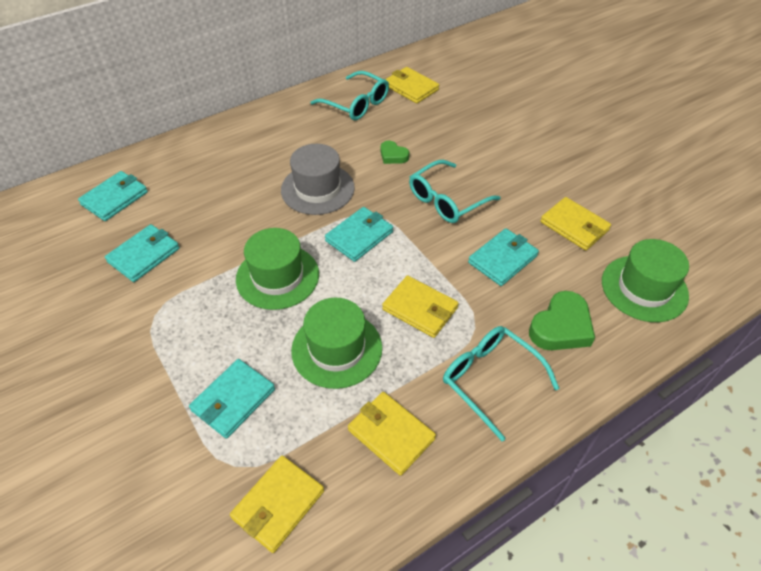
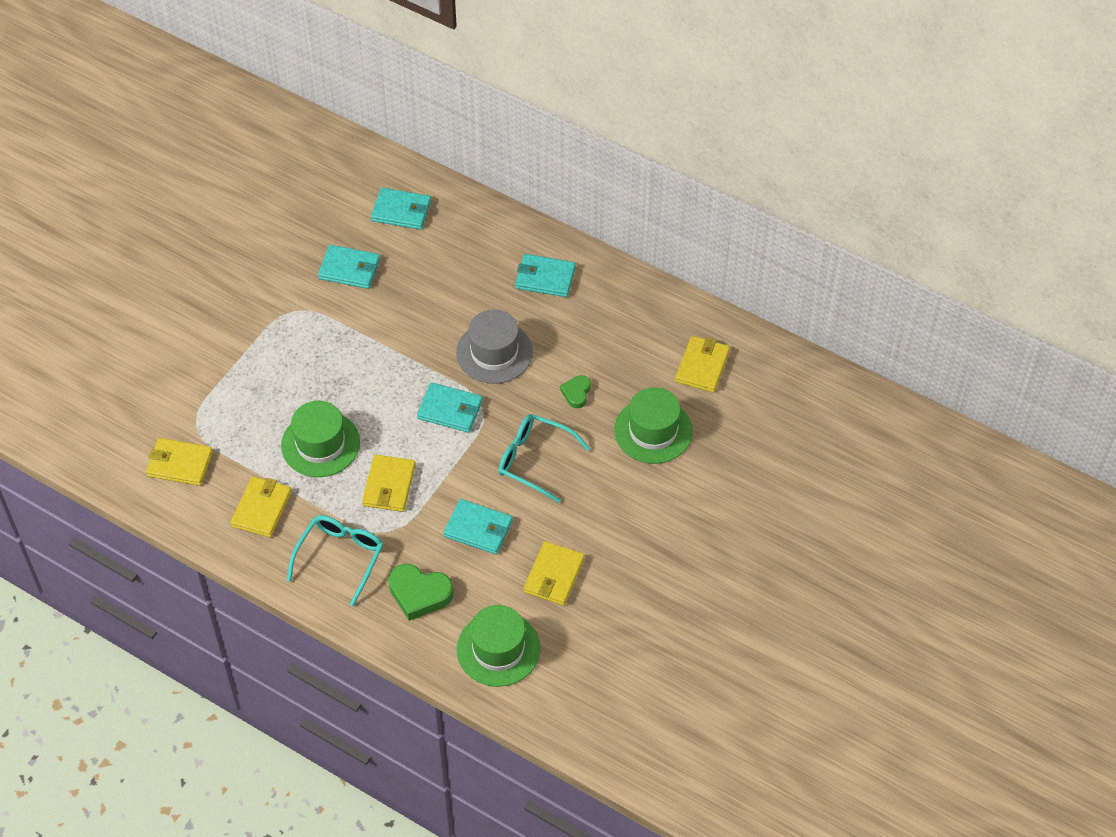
camera: 65 degrees right, 5 degrees up
(233, 400) = (245, 399): turquoise wallet -> turquoise wallet (545, 278)
(277, 276) = (373, 371): green hat -> green hat (653, 431)
(356, 104) = (643, 329): turquoise glasses -> none

